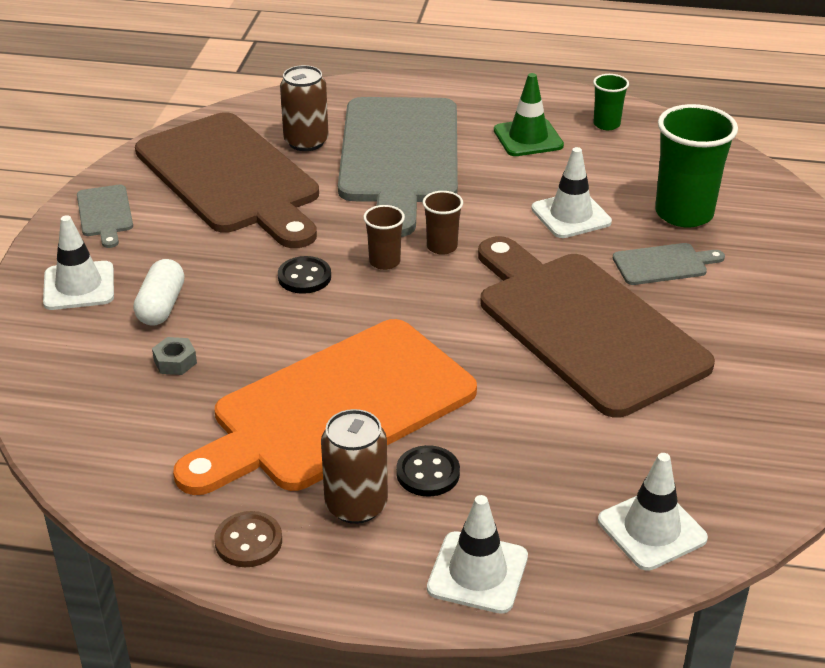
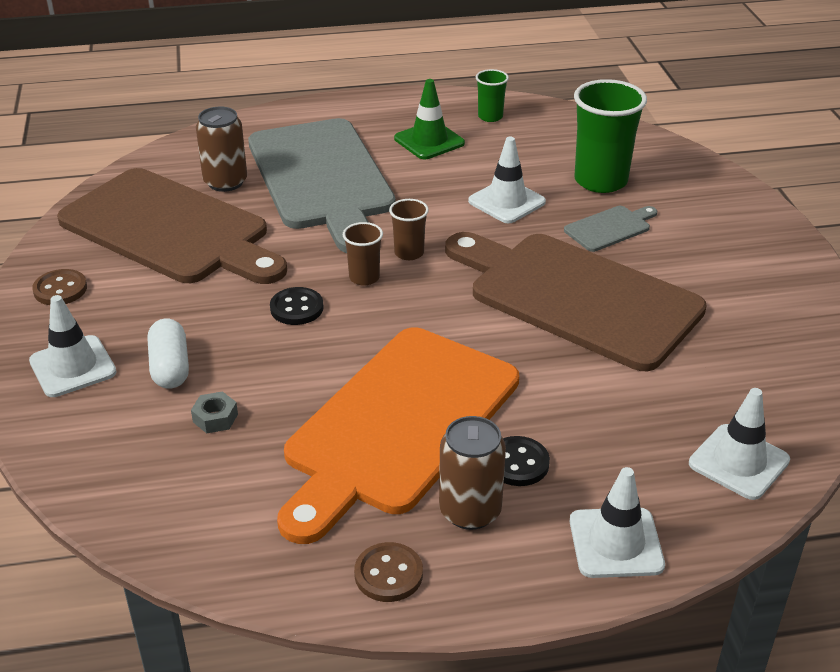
camera: 20 degrees left, 0 degrees up
(105, 213) = (60, 289): grey cutting board -> brown button

